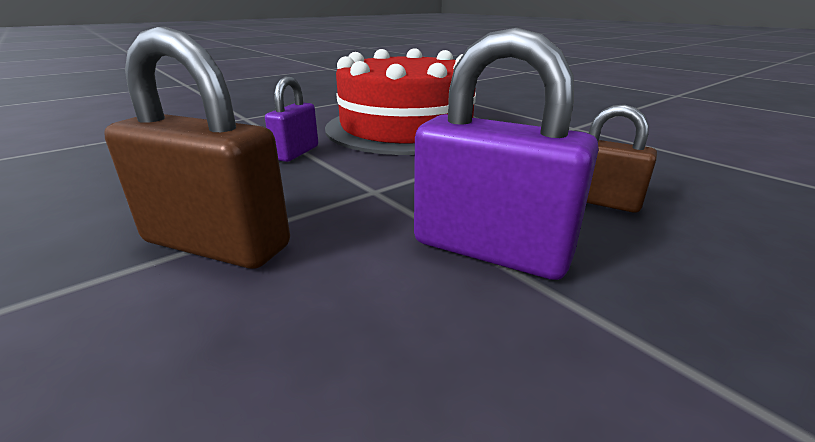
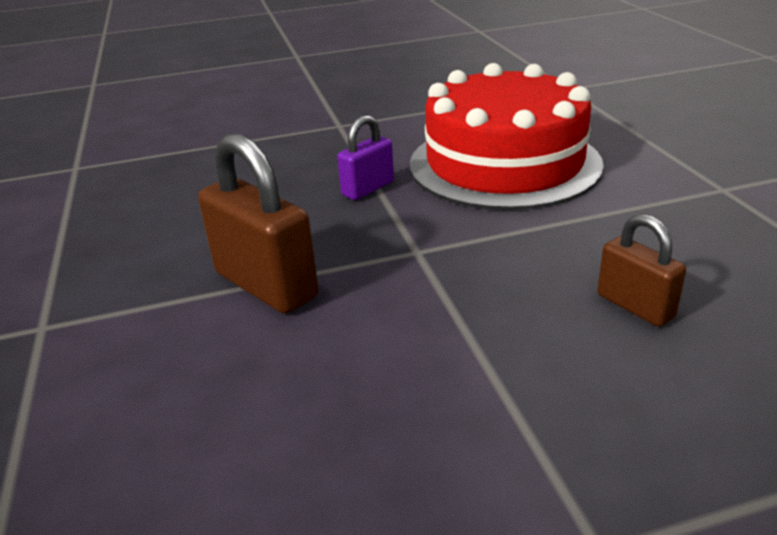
camera: 25 degrees right, 5 degrees up
(490, 250) = (476, 336): purple padlock -> none

